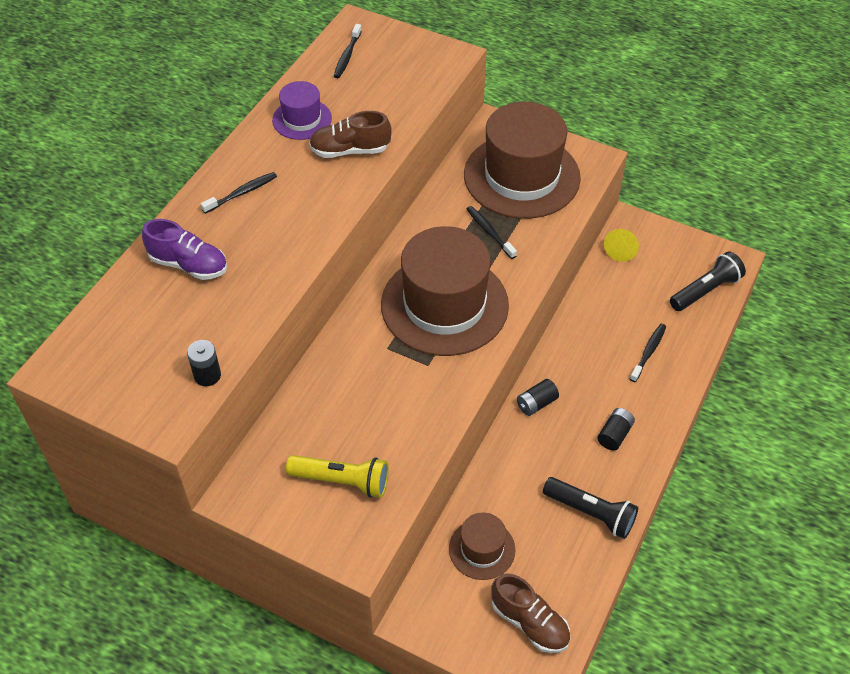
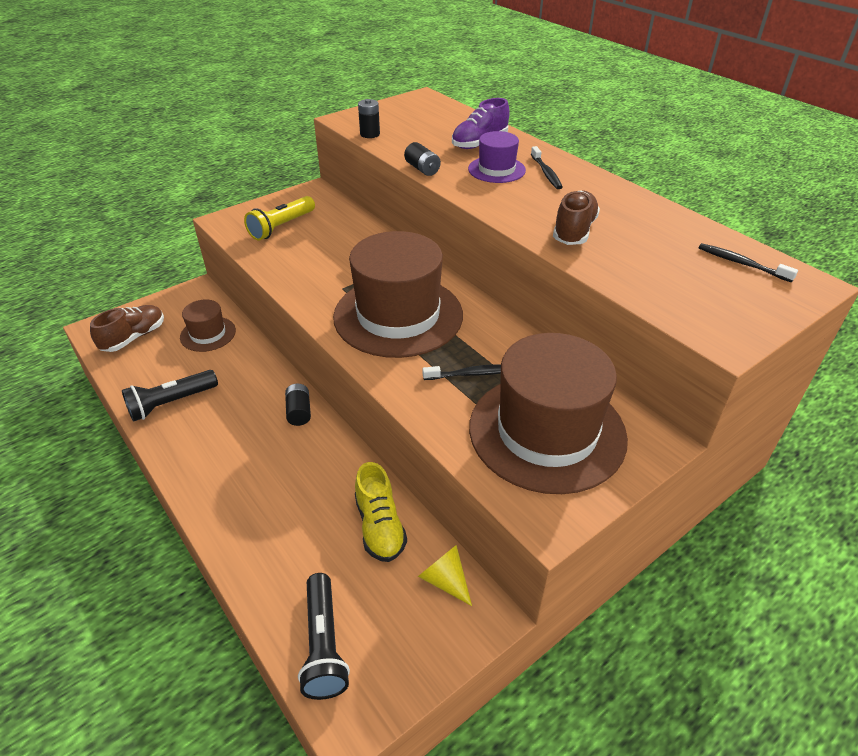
camera: 115 degrees right, 10 degrees down
(302, 119) = (635, 216): purple hat -> purple hat (496, 169)
(529, 622) = (134, 337): brown shoe -> brown shoe turned 150 degrees clockwise
(607, 298) = (380, 526): none -> yellow shoe
(614, 435) = (221, 452): black battery -> black battery (422, 169)
(648, 352) = (284, 528): black toothbrush -> none

